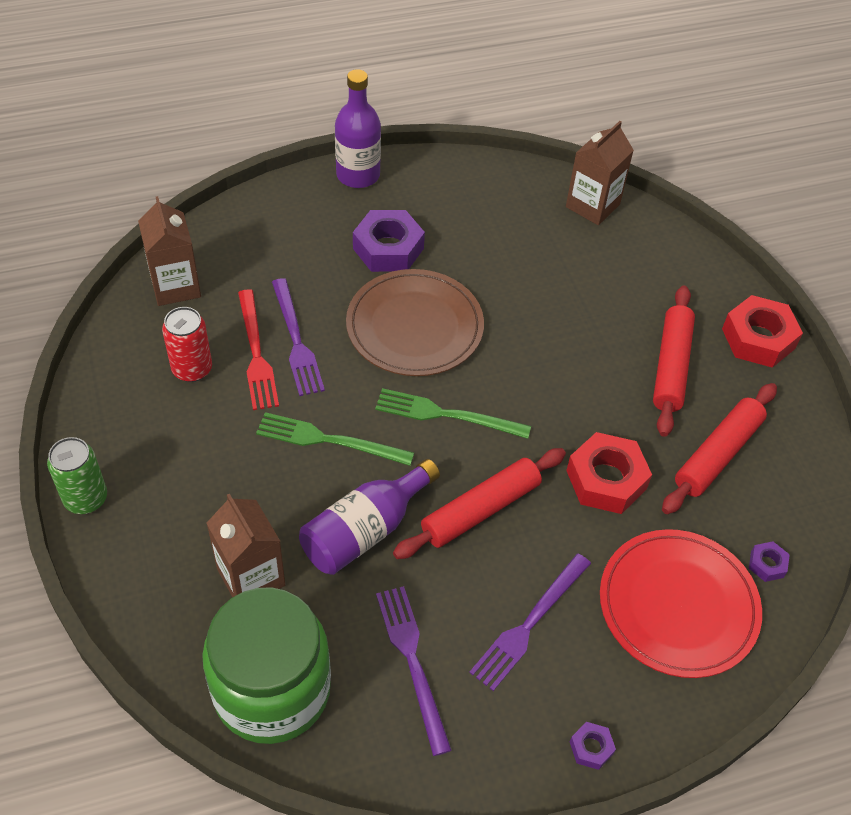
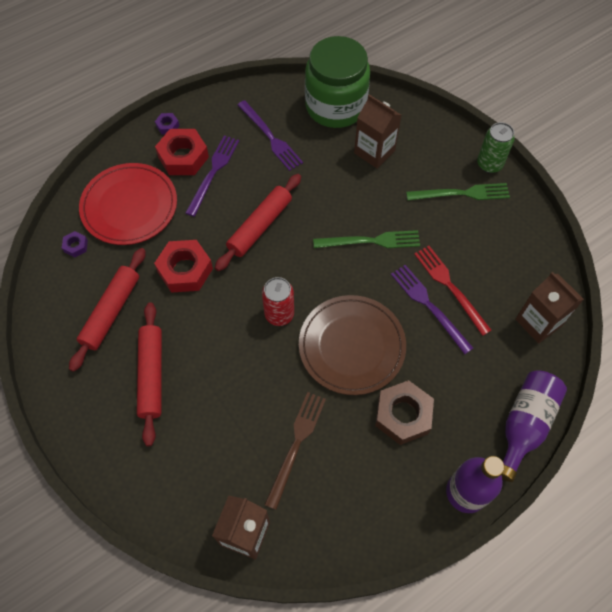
camera: 165 degrees right, 10 degrees up
(192, 369) = (484, 261): red can -> red can (279, 314)
(365, 530) = (323, 194): purple bottle -> purple bottle (524, 425)
(388, 248) = (403, 415): purple nut -> brown nut
(446, 415) = (303, 283): green fork -> green fork (461, 193)
(517, 256) = (296, 445): none -> brown fork
(758, 338) = (83, 426): red nut -> red nut (183, 157)

